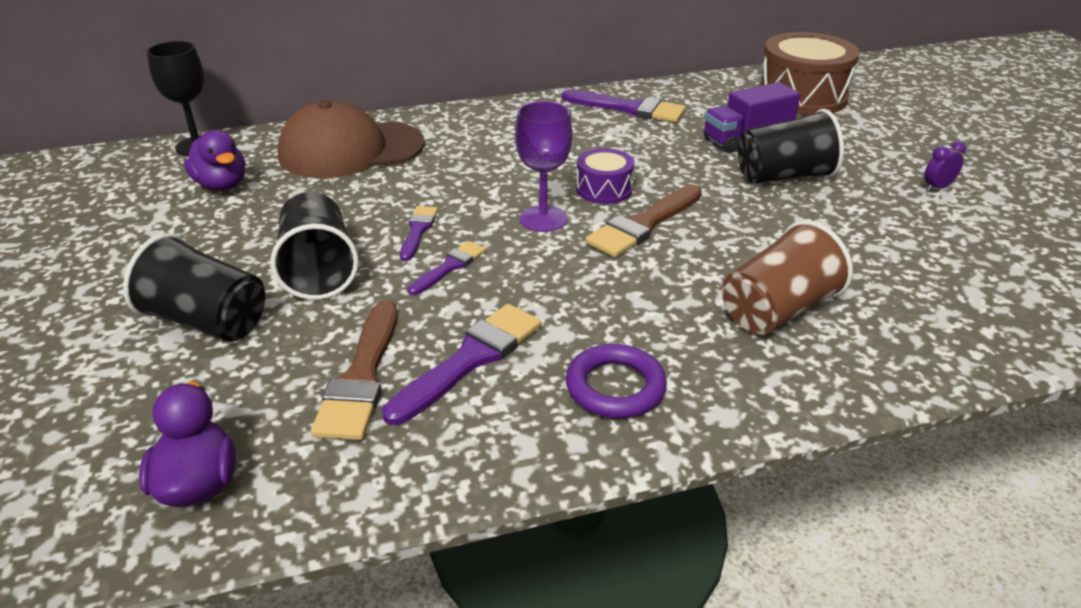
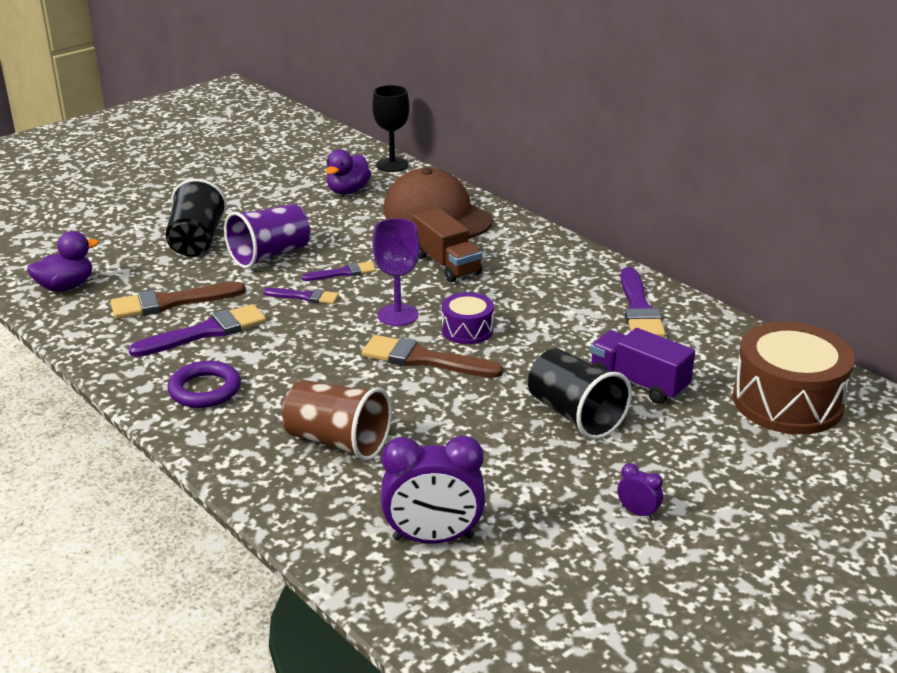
camera: 65 degrees right, 5 degrees down
(319, 270) = (270, 255): black cup -> purple cup
(463, 169) = (447, 265): none -> brown truck
(470, 359) = (206, 332): purple brush -> purple brush turned 45 degrees counterclockwise
(963, 291) = (433, 538): none -> purple clock

